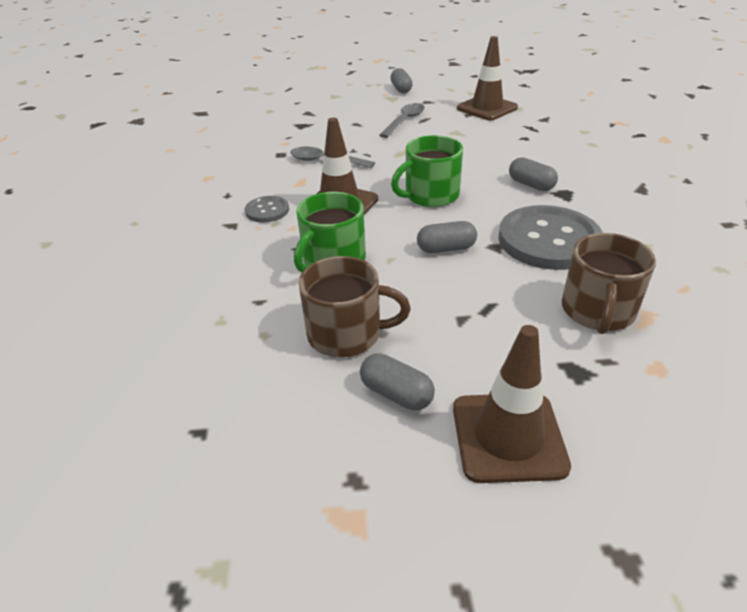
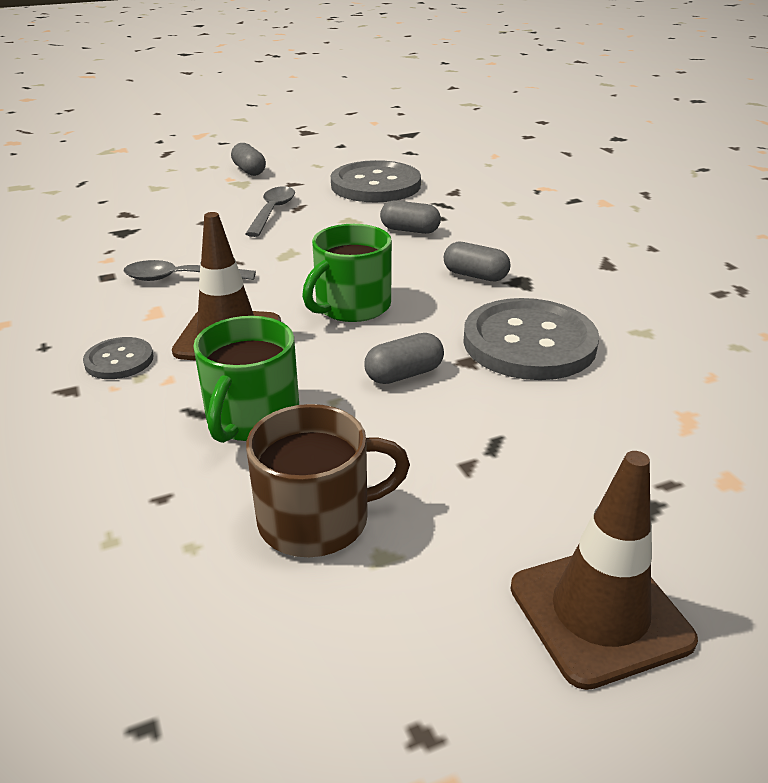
camera: 20 degrees left, 5 degrees down
(396, 393) = (426, 590): grey capsule -> grey capsule (410, 230)
(487, 108) = (375, 185): brown traffic cone -> grey button
(597, 311) = (629, 423): brown mug -> none

